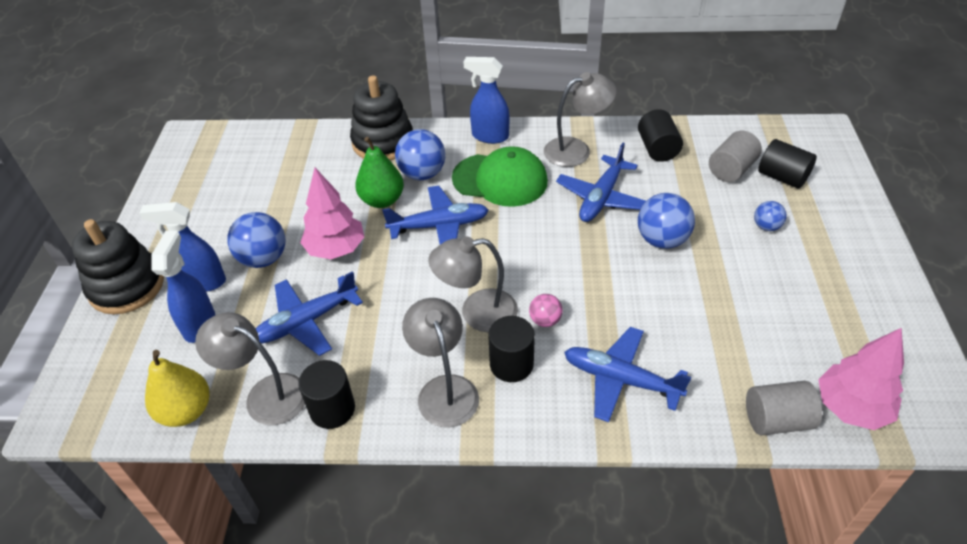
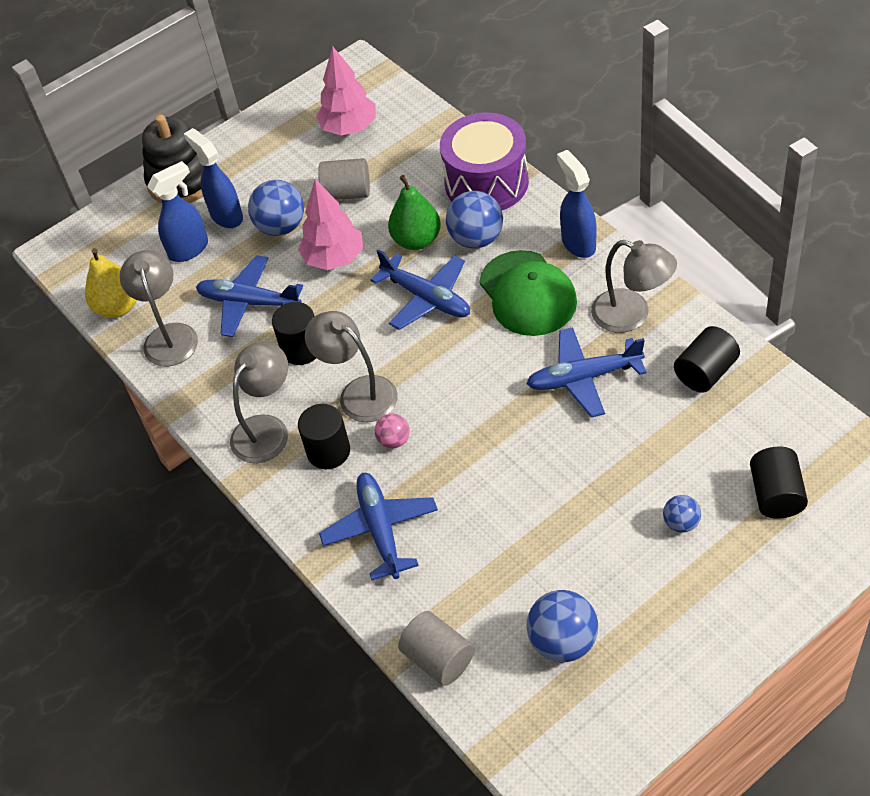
camera: 55 degrees right, 5 degrees up
(332, 409) = (191, 381): black cylinder -> black cylinder (301, 349)
(383, 142) = (486, 183): black stacking toy -> purple drum
(662, 240) = (574, 456): blue ball -> blue ball (563, 642)
(731, 170) = (740, 448): grey cylinder -> grey cylinder (347, 193)
(851, 408) = (503, 705): pink tree -> pink tree (349, 128)

